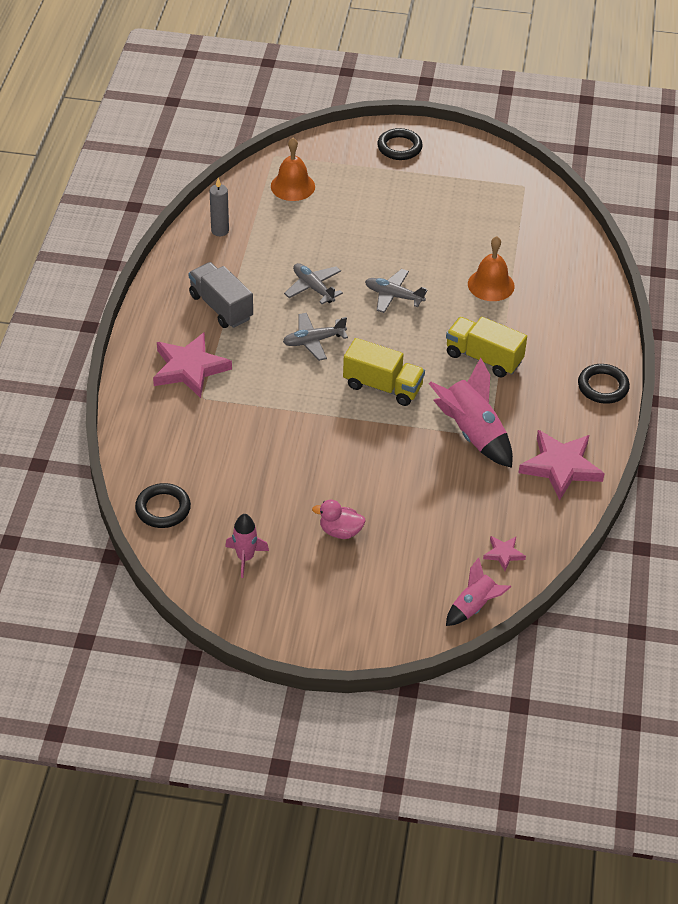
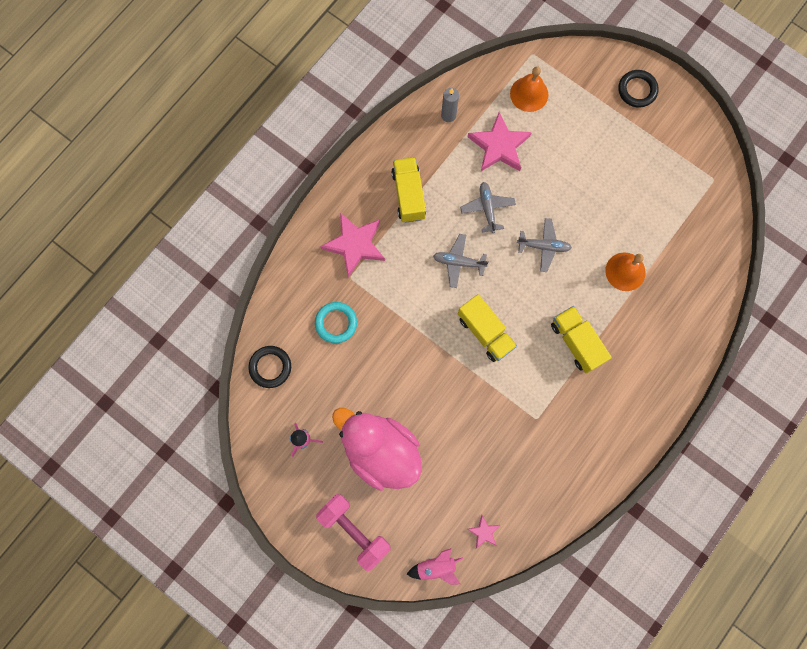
camera: 30 degrees right, 30 degrees up
(213, 441) = (336, 323): none -> turquoise ring
(221, 307) = (408, 195): grey truck -> yellow truck
(340, 531) = (380, 451): pink duck -> pink duck, size x2.41
(360, 614) = (354, 531): none -> pink dumbbell
(393, 296) = (543, 246): grey plane -> grey plane turned 135 degrees clockwise
(472, 433) = (526, 410): pink rocket -> none
(560, 467) = (572, 475): pink star -> pink star (499, 146)
(603, 387) = (651, 416): black ring -> none

